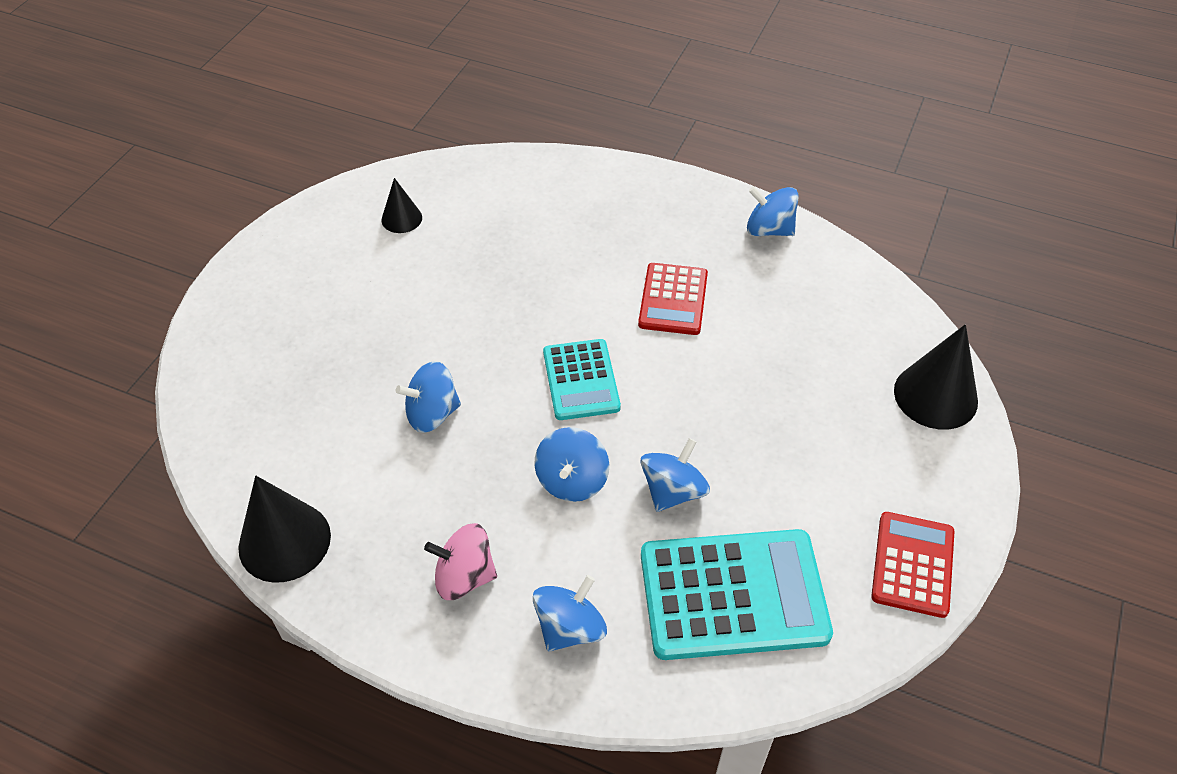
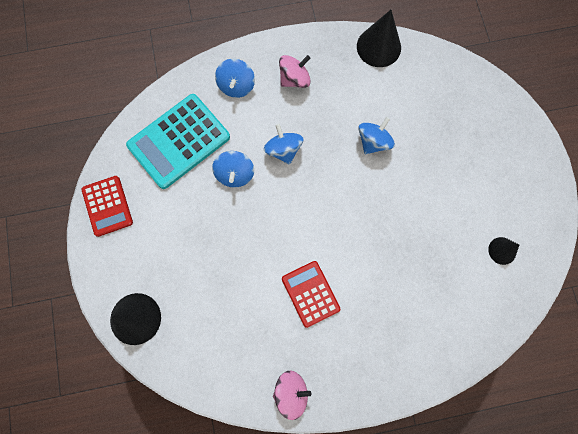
camera: 145 degrees right, 25 degrees up
(581, 380) = (320, 207): turquoise calculator -> none
(769, 229) = (291, 392): blue spinning top -> pink spinning top

